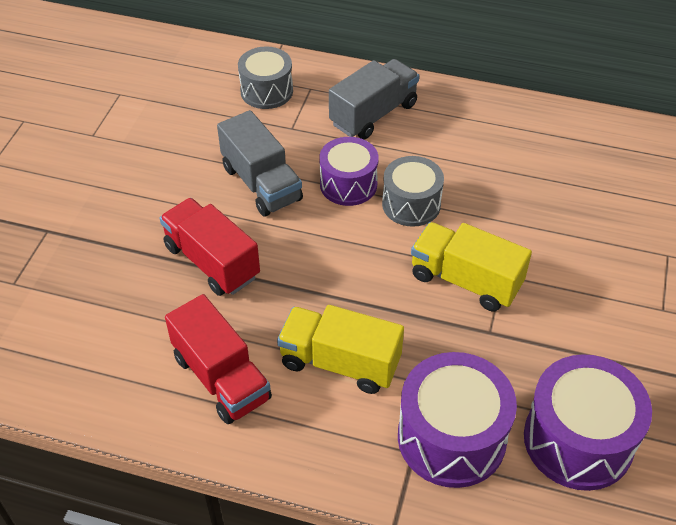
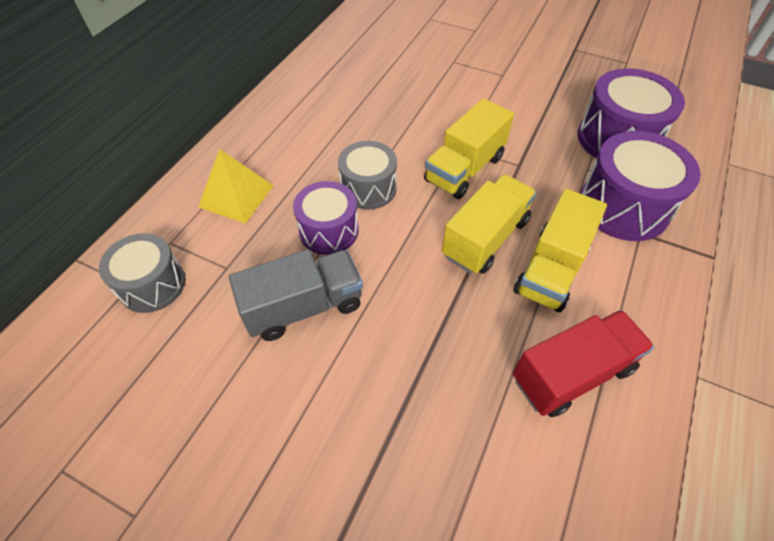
camera: 80 degrees left, 5 degrees up
(212, 262) = (411, 369): red truck -> none
(368, 305) = (485, 238): none -> yellow truck
(373, 114) = (236, 196): grey truck -> yellow pyramid

